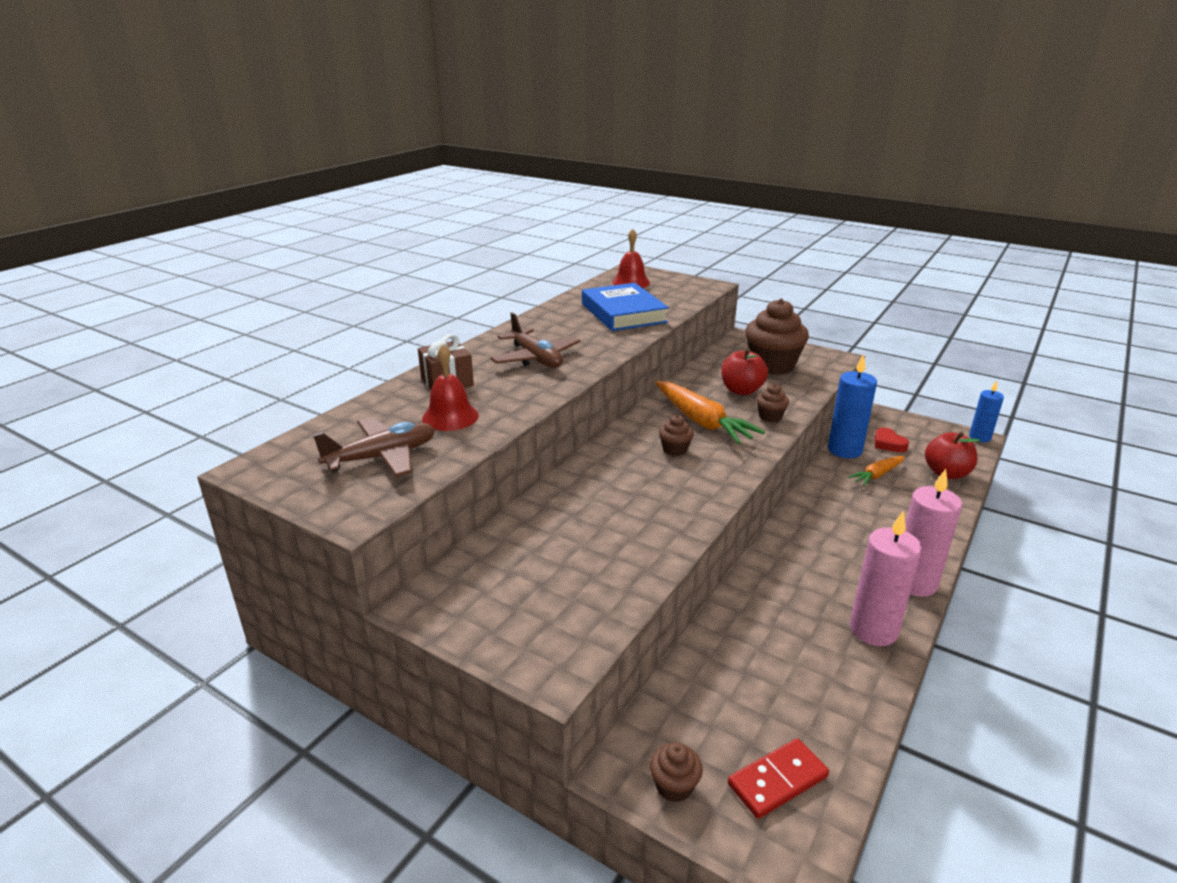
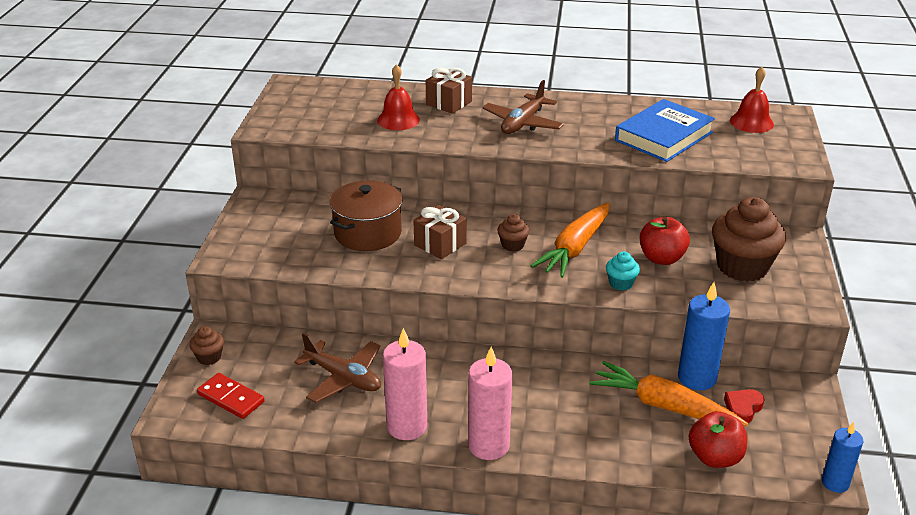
camera: 65 degrees right, 5 degrees up
(382, 457) = (329, 115): brown plane -> brown plane (343, 378)
(586, 530) = (368, 233): none -> brown pot
(644, 489) = (440, 244): none -> brown gift
(770, 417) = (621, 283): brown cupcake -> turquoise cupcake
(877, 475) = (664, 406): orange carrot -> orange carrot, size x1.78

